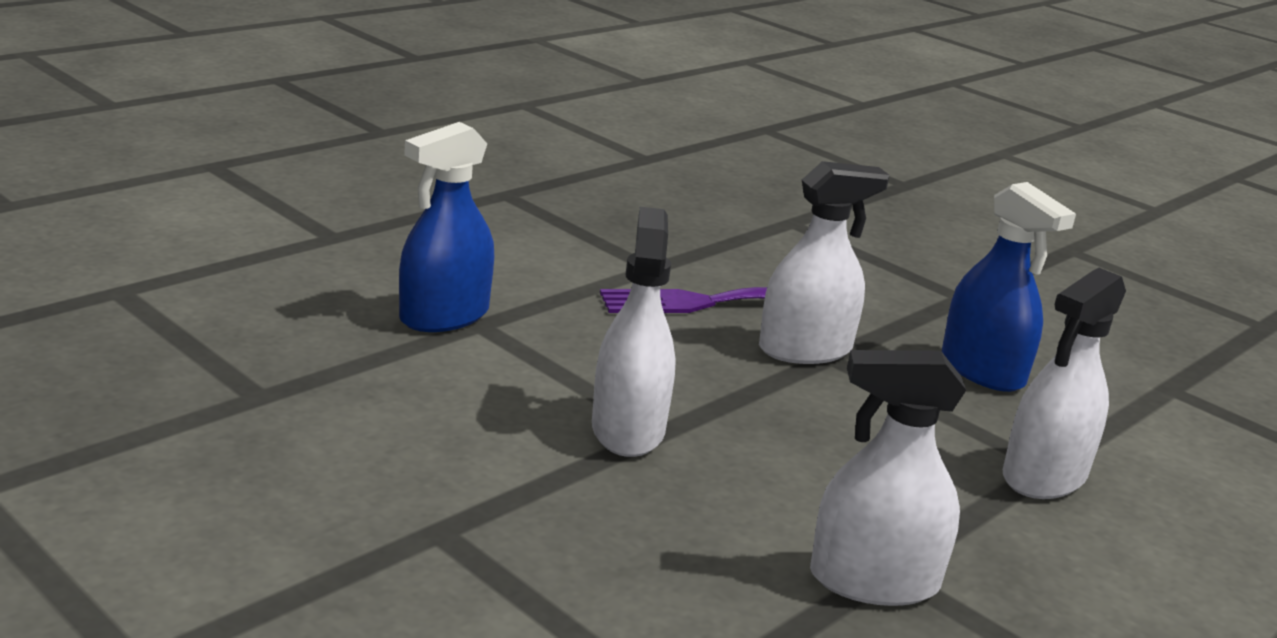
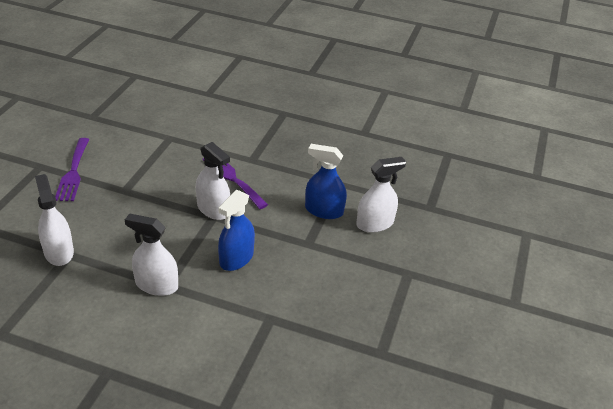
camera: 65 degrees right, 15 degrees up
(444, 316) = (169, 130): blue spray bottle -> blue spray bottle (324, 210)
(521, 484) = (73, 172): none -> purple fork
(628, 429) = (120, 184): white spray bottle -> white spray bottle (375, 223)

